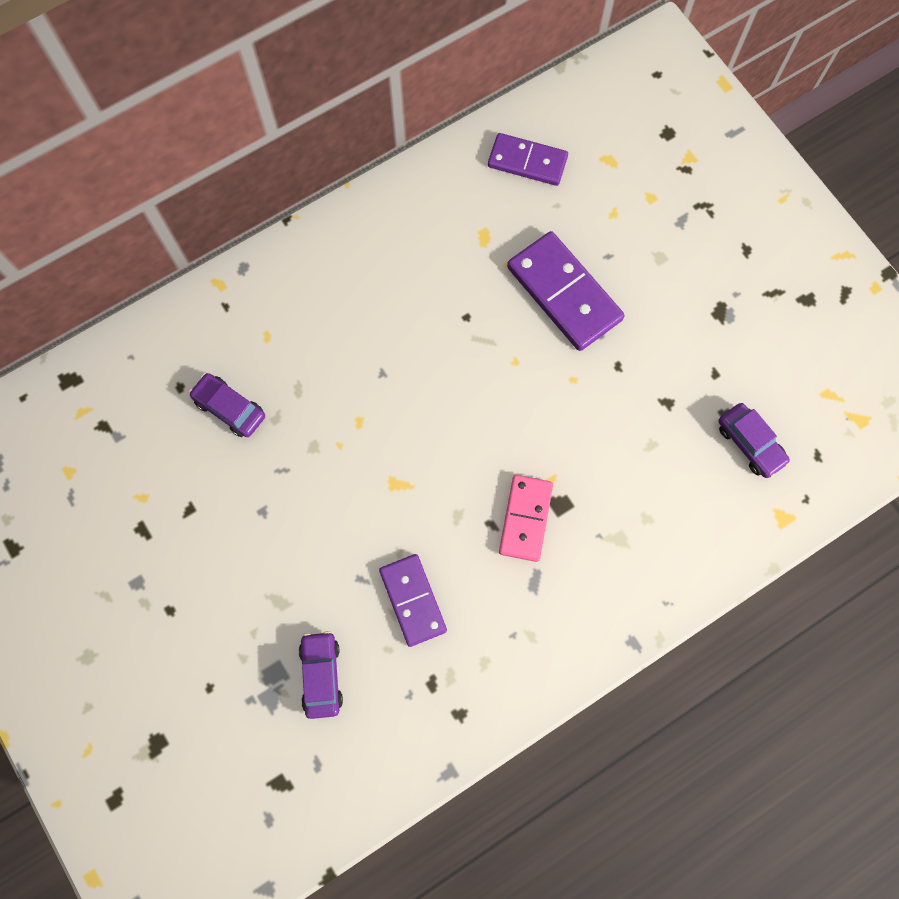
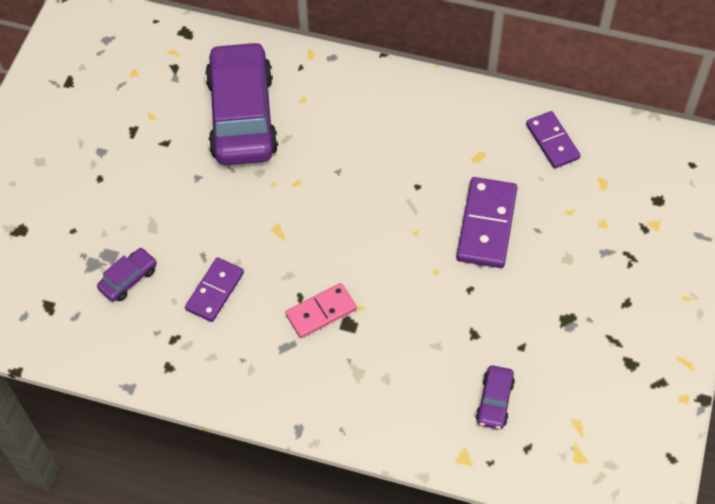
camera: 50 degrees right, 15 degrees down
(229, 408) = (242, 116): purple car -> purple car, size x2.40

